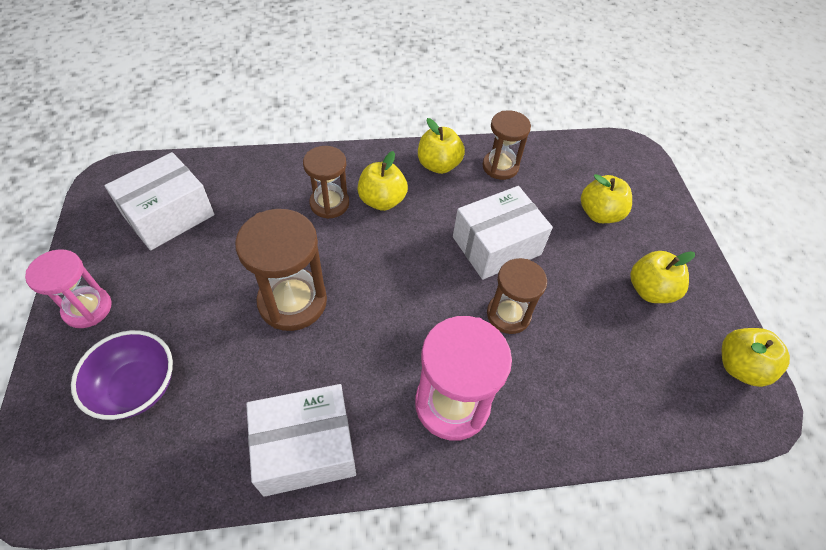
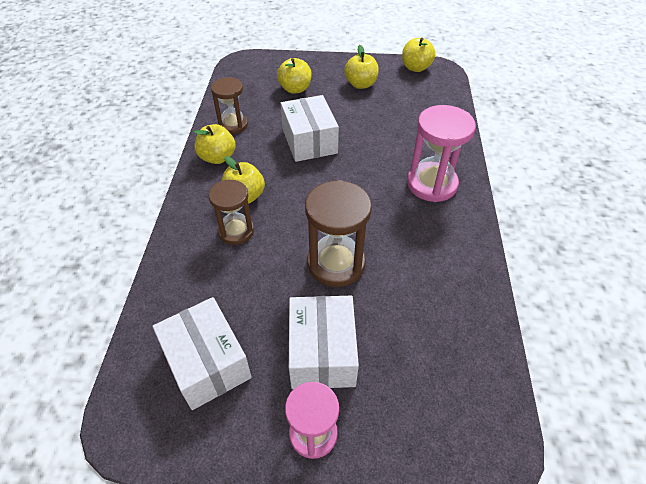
camera: 75 degrees left, 5 degrees down
(137, 387) = (406, 379): purple bowl -> none
(305, 448) = (461, 263): white box -> white box (322, 352)
(508, 315) = (368, 146): brown hourglass -> none

